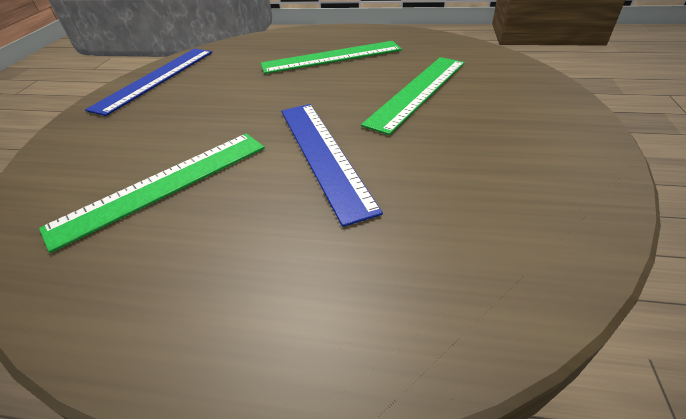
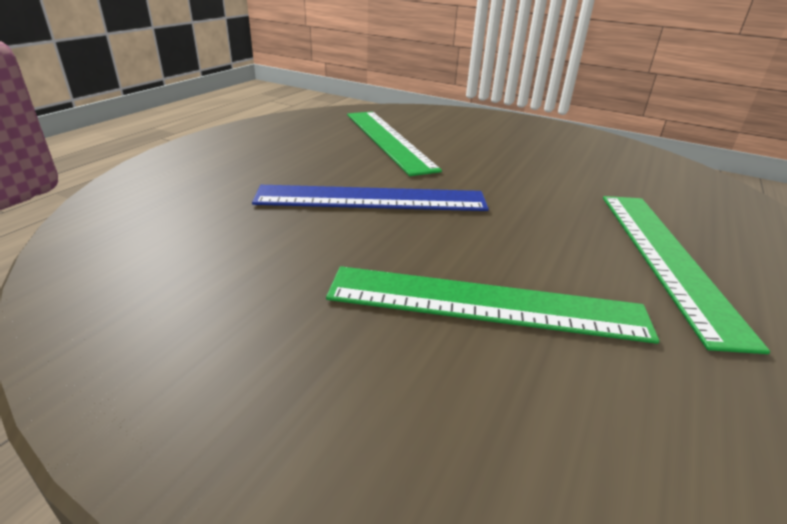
camera: 105 degrees right, 10 degrees down
(156, 78) = (603, 146): blue ruler -> none
(418, 91) = (486, 303): green ruler -> green ruler turned 45 degrees counterclockwise

